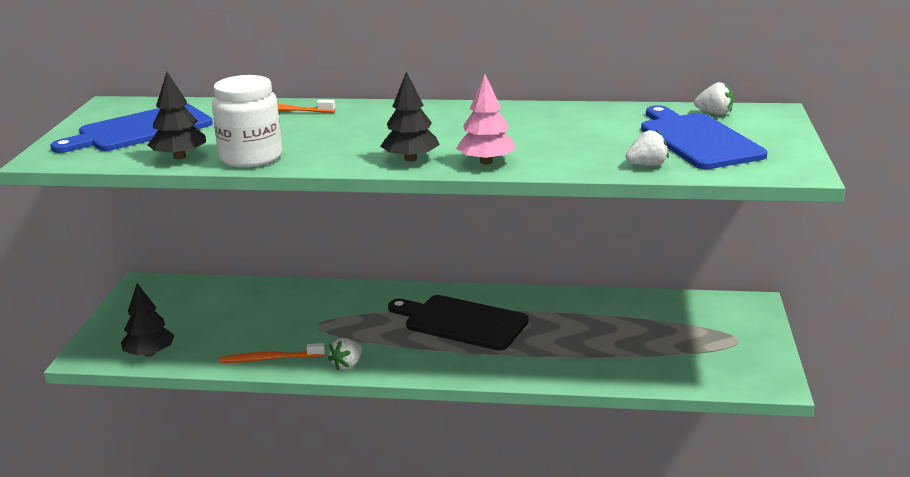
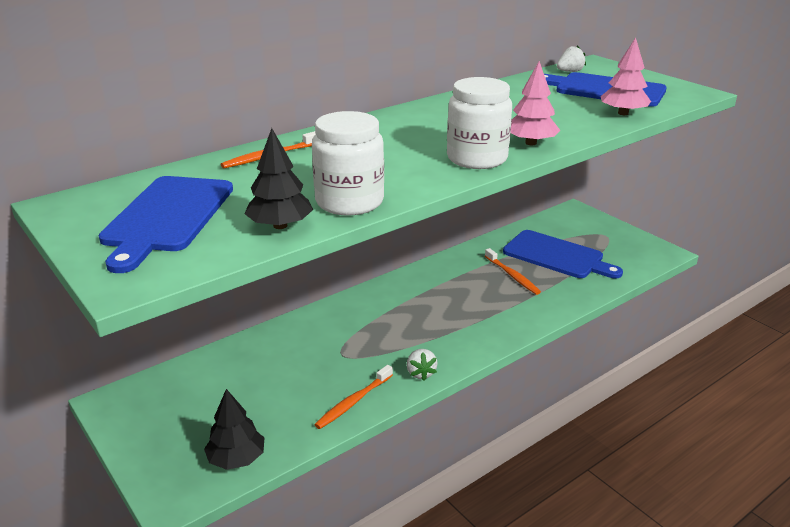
camera: 45 degrees left, 5 degrees up
(411, 159) = (477, 158): black tree -> white jar
(461, 322) = (440, 300): black cutting board -> none
(563, 332) = (512, 276): none -> orange toothbrush
(643, 335) = (556, 256): none -> blue cutting board
(647, 165) = (623, 113): white strawberry -> pink tree

